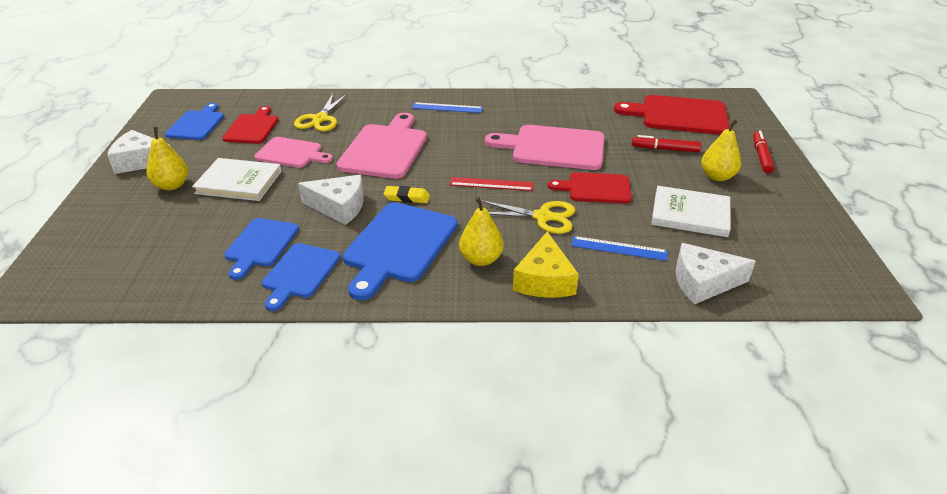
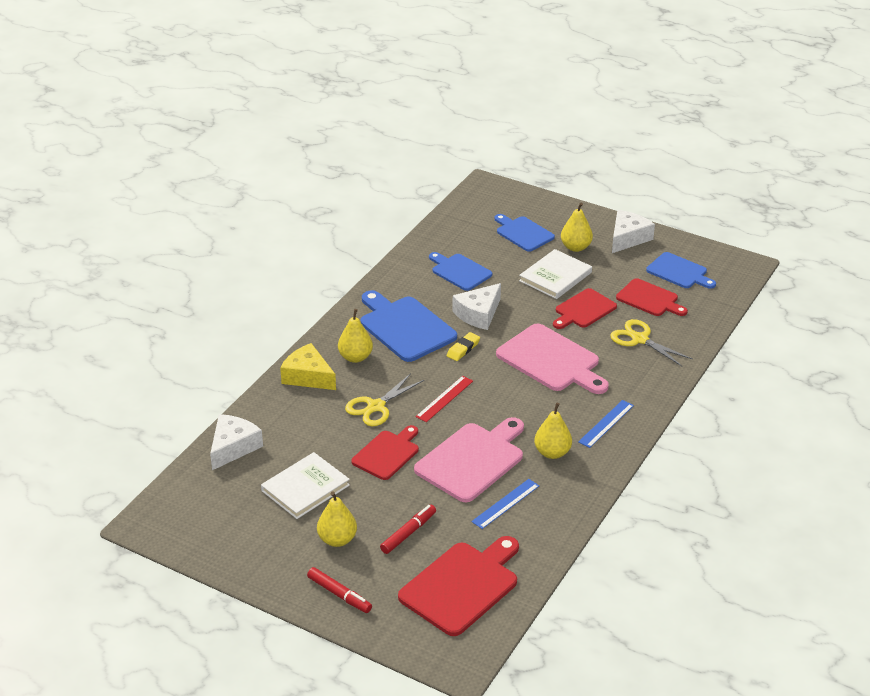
camera: 120 degrees right, 0 degrees up
(291, 153) = (583, 310): pink cutting board -> red cutting board
(299, 273) = (413, 280): blue cutting board -> blue cutting board (523, 233)
(505, 119) = (552, 453): none -> yellow pear
(619, 248) = (304, 426): blue ruler -> blue ruler (505, 503)

